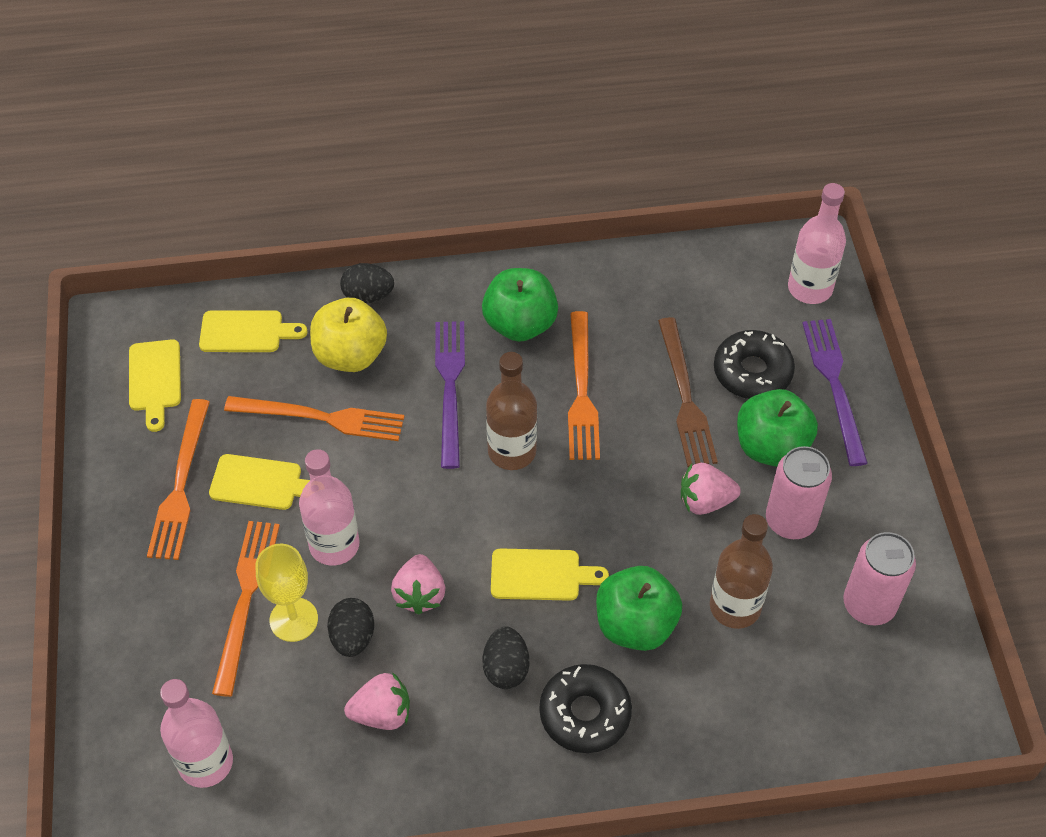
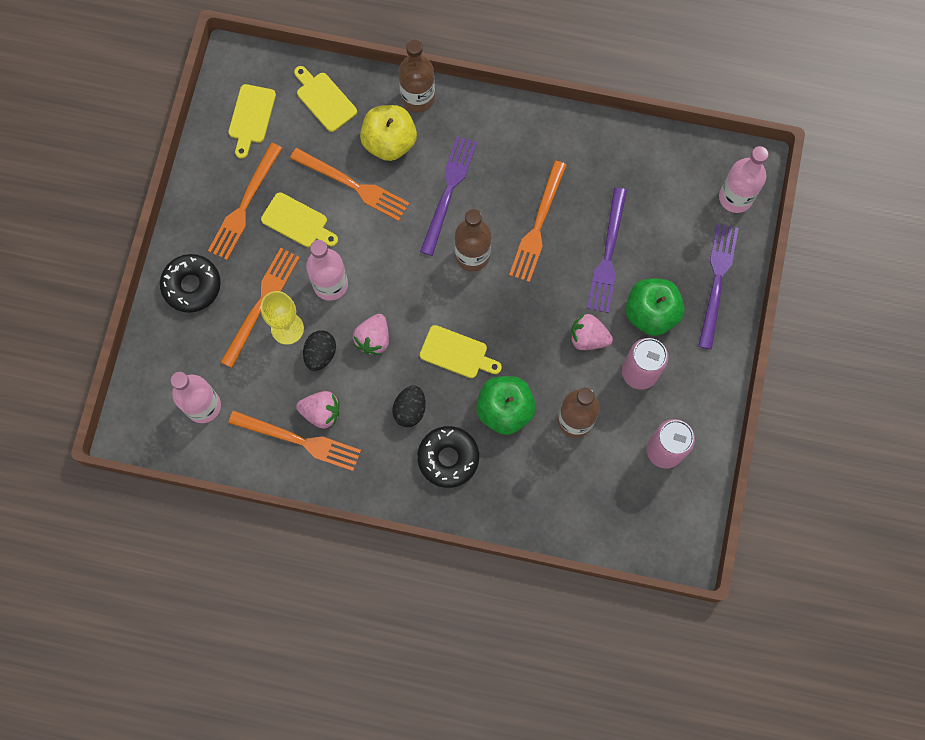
camera: 20 degrees right, 20 degrees up
(246, 332) = (324, 99): yellow cutting board -> yellow cutting board turned 150 degrees counterclockwise
(364, 762) = (299, 440): none -> orange fork
(368, 296) = (418, 98): black egg -> brown bottle
(520, 324) = (516, 157): green apple -> none
(685, 397) = (608, 255): brown fork -> purple fork
(752, 372) = (663, 251): black donut -> black donut (192, 286)

